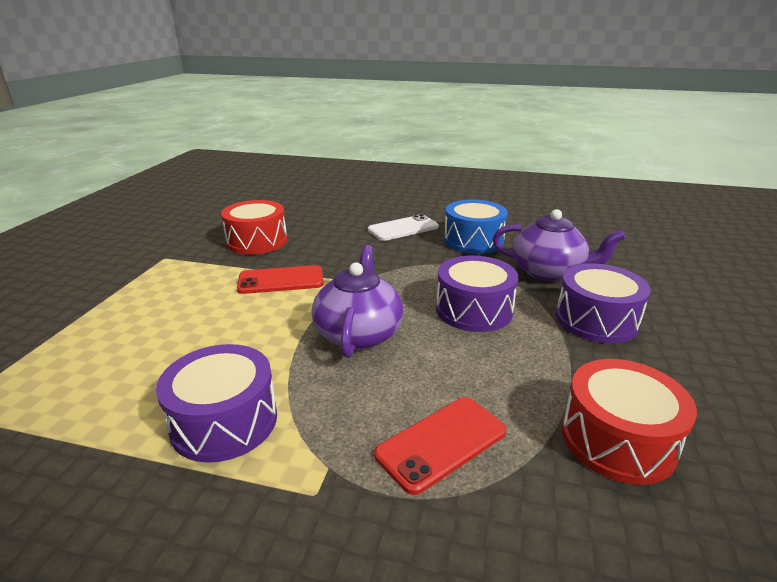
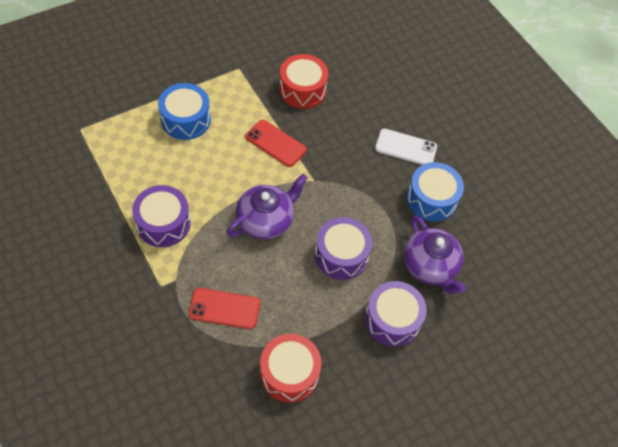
camera: 40 degrees right, 30 degrees up
(139, 317) = (186, 120): none -> blue drum

